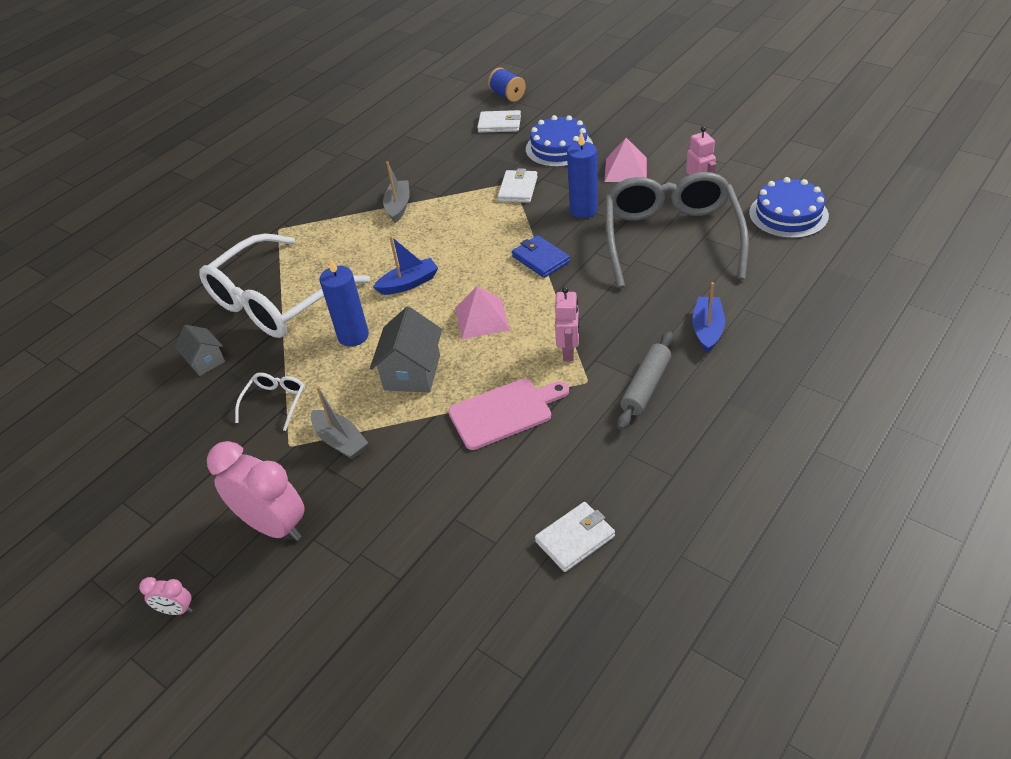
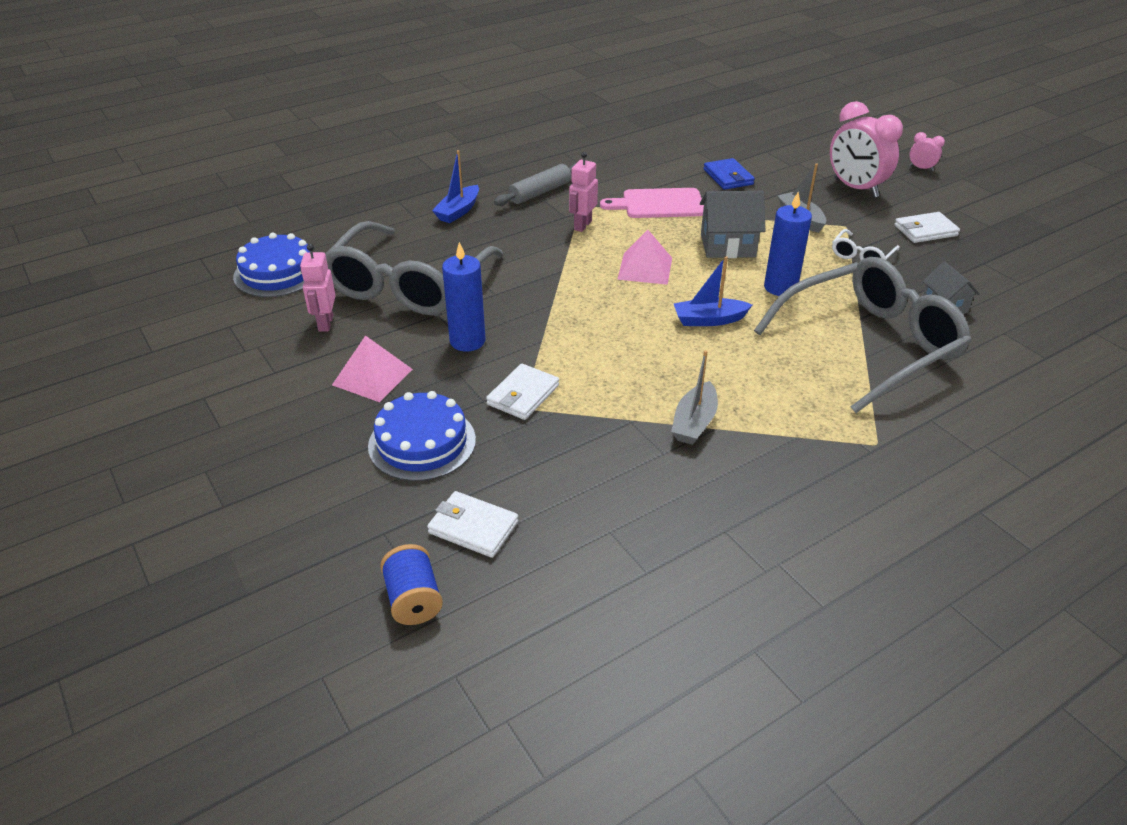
camera: 165 degrees left, 5 degrees down
(276, 301) = (870, 344): white glasses -> grey glasses
(412, 372) = (727, 245): grey house -> grey house turned 60 degrees clockwise
(541, 259) = (554, 303): blue wallet -> blue wallet (728, 177)
(575, 539) = (645, 142): white wallet -> white wallet (925, 230)

